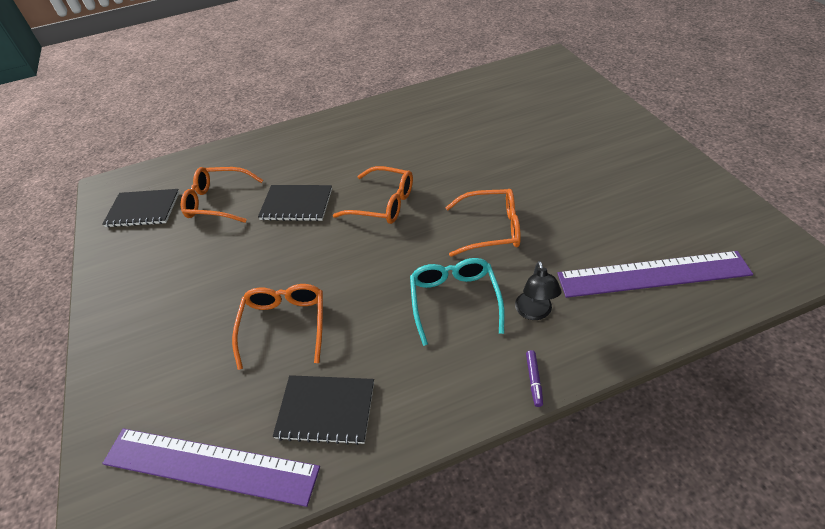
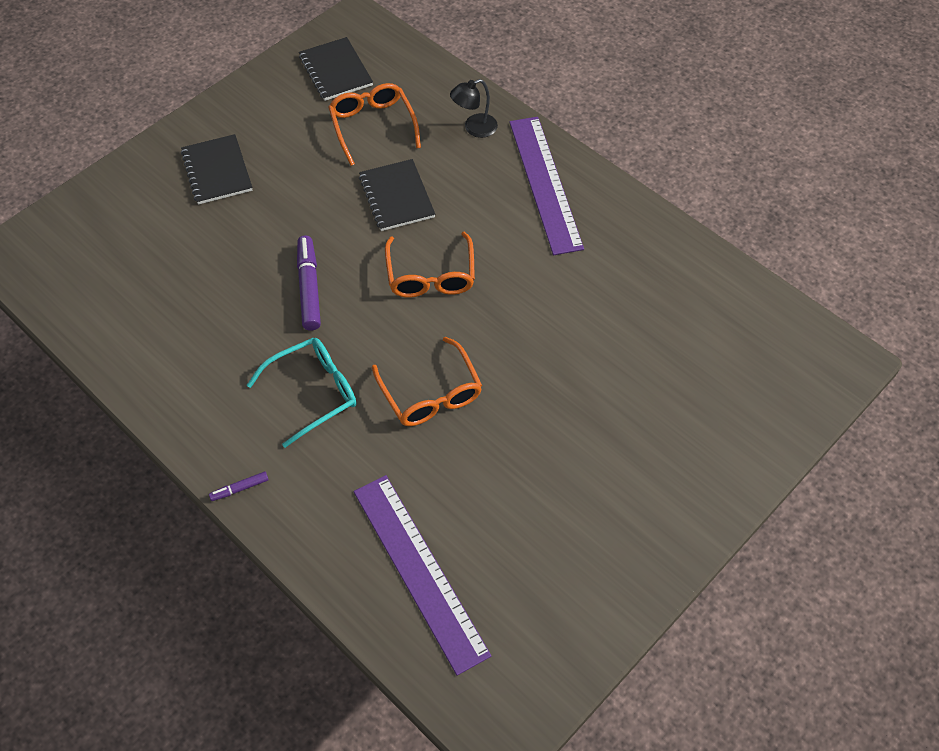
camera: 60 degrees right, 10 degrees up
(210, 465) = (85, 281): purple ruler -> purple ruler (545, 183)
(284, 325) = (234, 264): orange glasses -> none
(326, 410) = (157, 337): black notebook -> black notebook (217, 171)
(346, 278) = (309, 287): none -> purple marker
(534, 312) = (323, 468): black lamp -> black lamp (474, 128)

